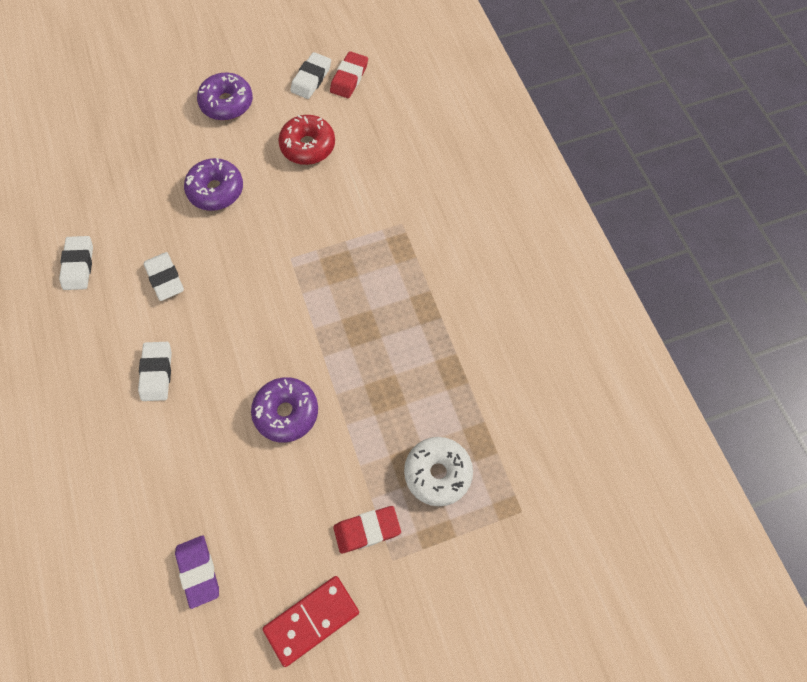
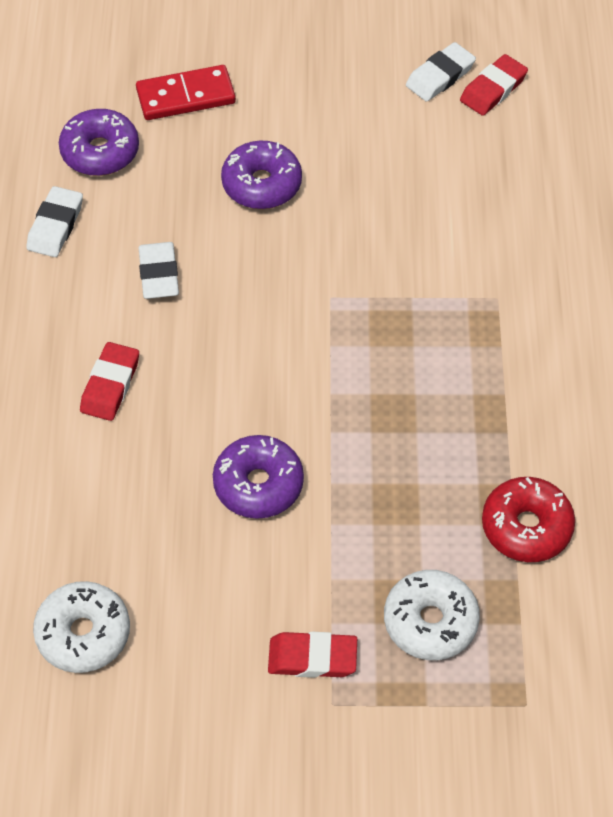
camera: 20 degrees right, 10 degrees down
(157, 373) = (110, 385): white eraser -> red eraser
(198, 571) = (83, 633): purple eraser -> white donut
(227, 103) = (314, 77): purple donut -> purple donut (100, 152)
(308, 146) = (404, 162): red donut -> red donut (526, 527)
(311, 620) = (204, 738): red domino -> red domino (186, 96)

